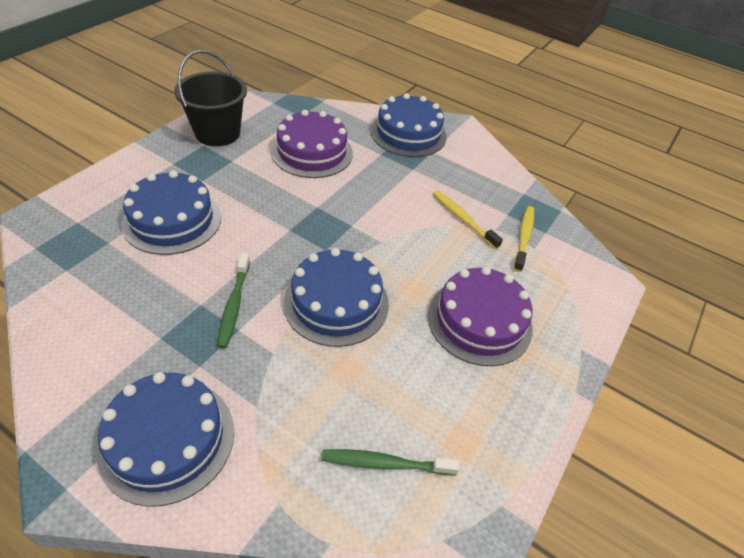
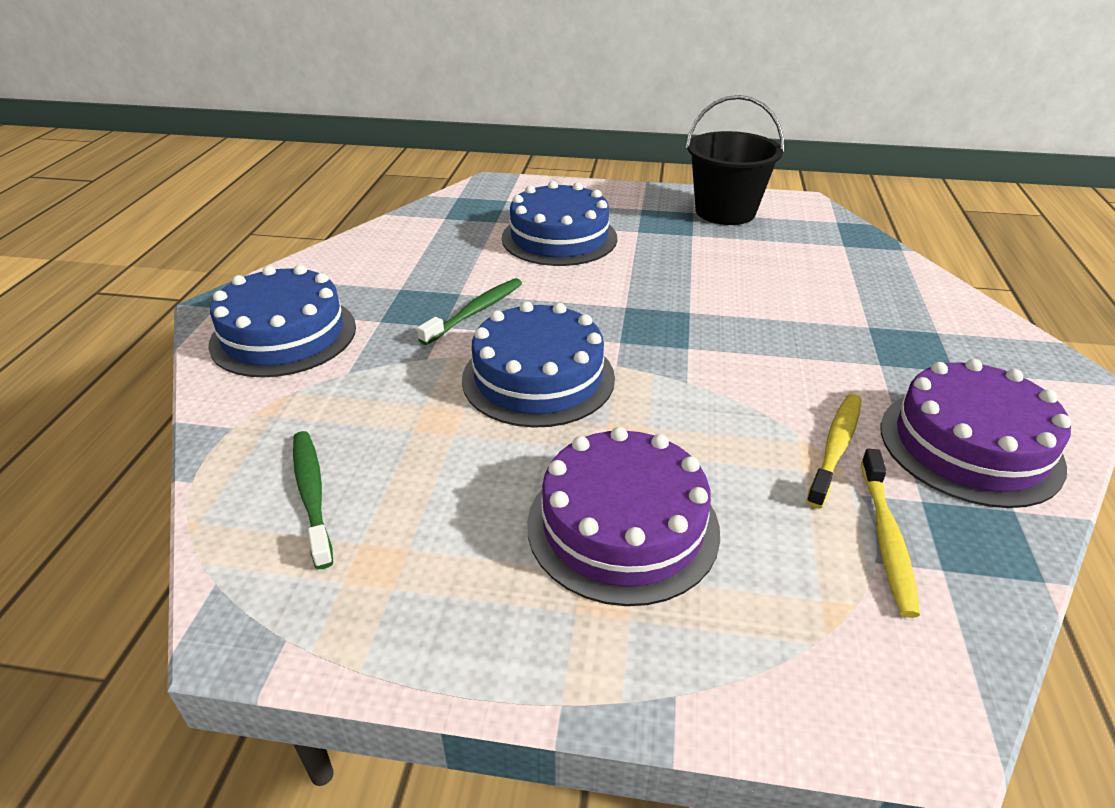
camera: 70 degrees right, 10 degrees down
(234, 304) = (475, 312): green toothbrush -> green toothbrush turned 150 degrees clockwise
(312, 152) = (786, 275): purple cake -> purple cake (969, 445)
(408, 133) = (958, 336): blue cake -> none
(524, 237) = (886, 538): yellow toothbrush -> yellow toothbrush turned 105 degrees clockwise

